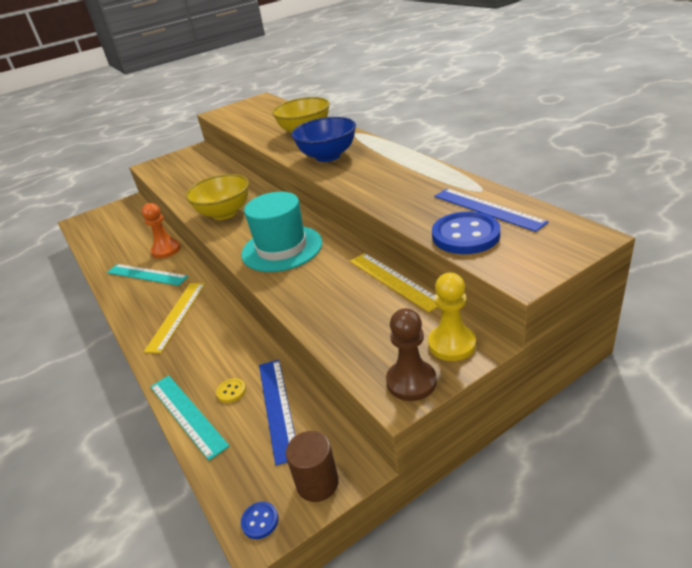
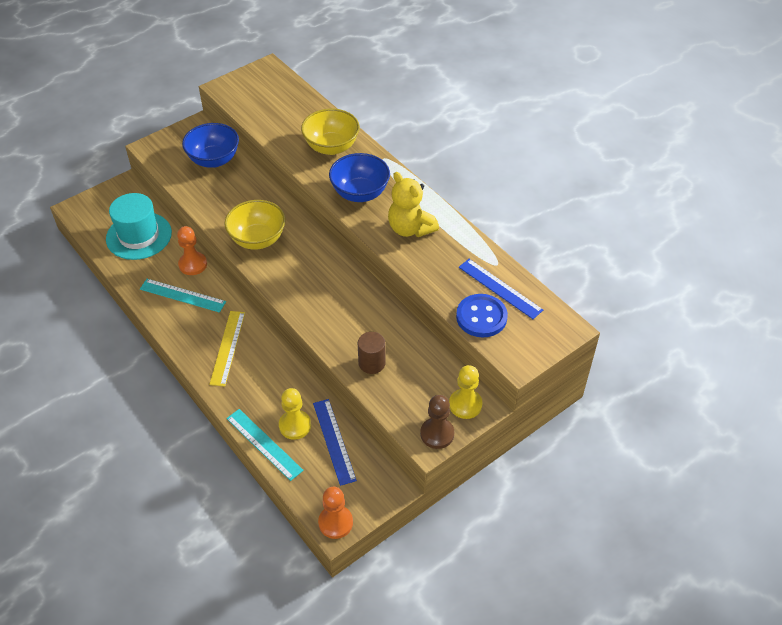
camera: 10 degrees left, 15 degrees up
(202, 166) = (214, 160): none -> blue bowl
(231, 391) = (295, 425): yellow button -> yellow pawn
(260, 521) = (335, 522): blue button -> orange pawn
(282, 248) = (323, 294): turquoise hat -> turquoise hat (139, 236)
(317, 483) = (371, 498): brown cylinder -> brown cylinder (372, 363)
(379, 174) = (410, 228): none -> yellow teddy bear
(394, 280) = (422, 340): yellow ruler -> none

